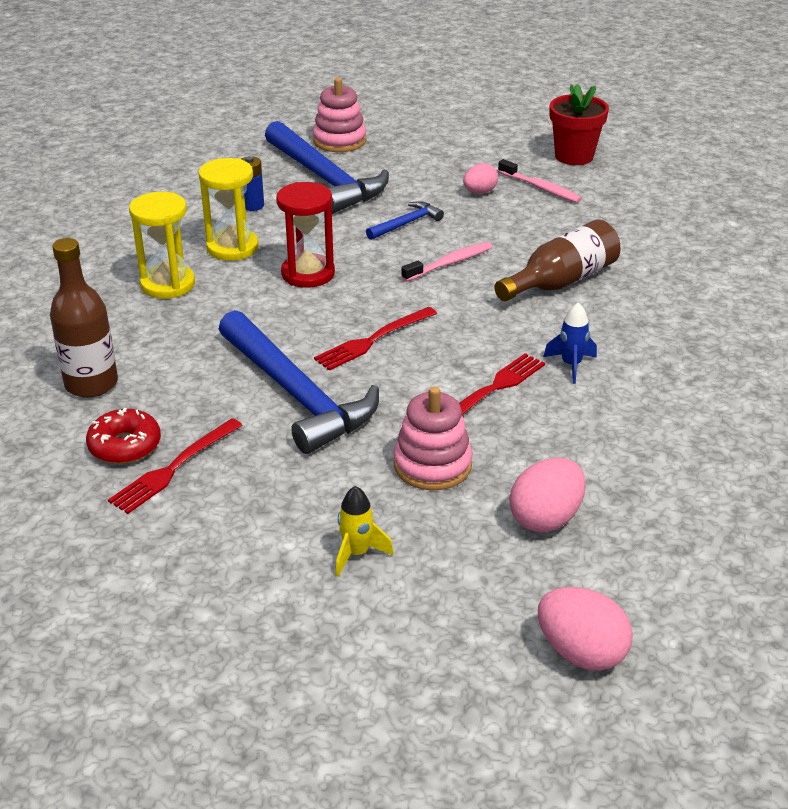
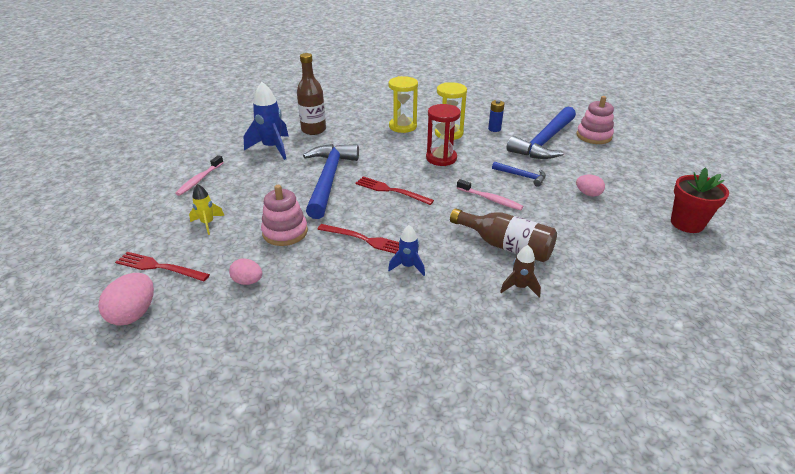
camera: 70 degrees right, 0 degrees up
(125, 446) = (272, 148): red donut -> blue rocket
(174, 468) = (260, 162): red fork -> red fork (159, 267)
(296, 395) = (329, 179): blue hammer -> blue hammer turned 150 degrees clockwise
(541, 188) = (622, 217): pink toothbrush -> pink toothbrush (199, 180)
(546, 518) = (248, 281): pink egg -> pink egg, size x0.64
(644, 294) = (520, 287): none -> brown rocket

